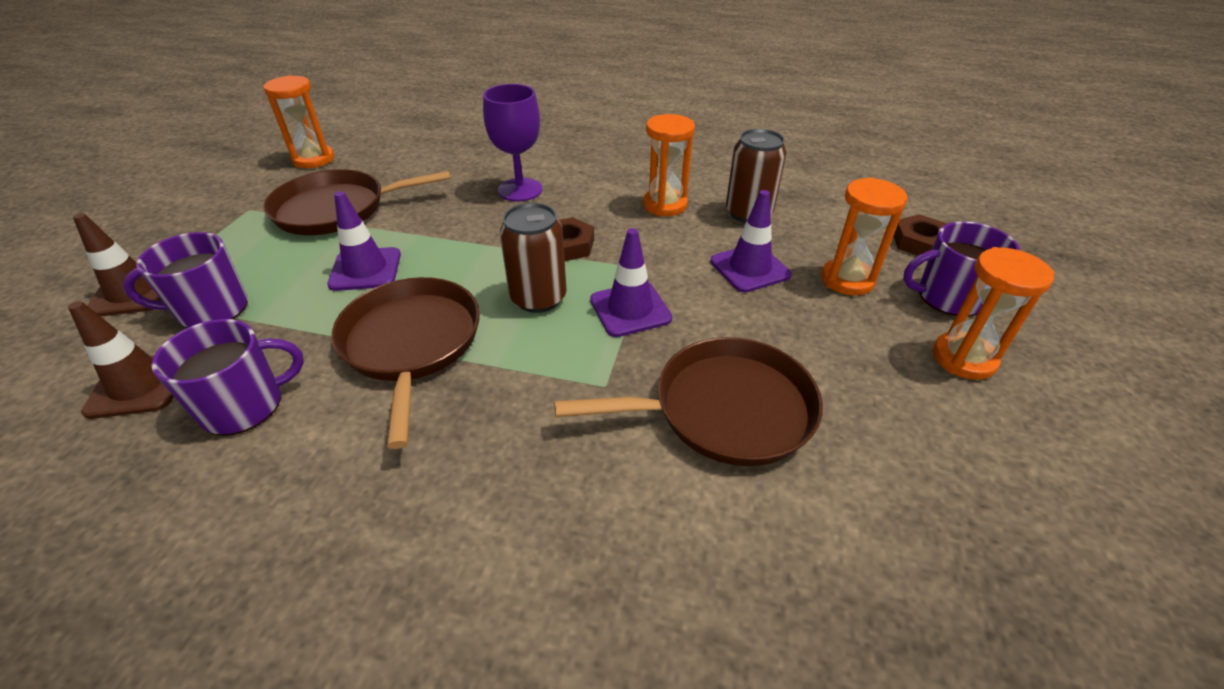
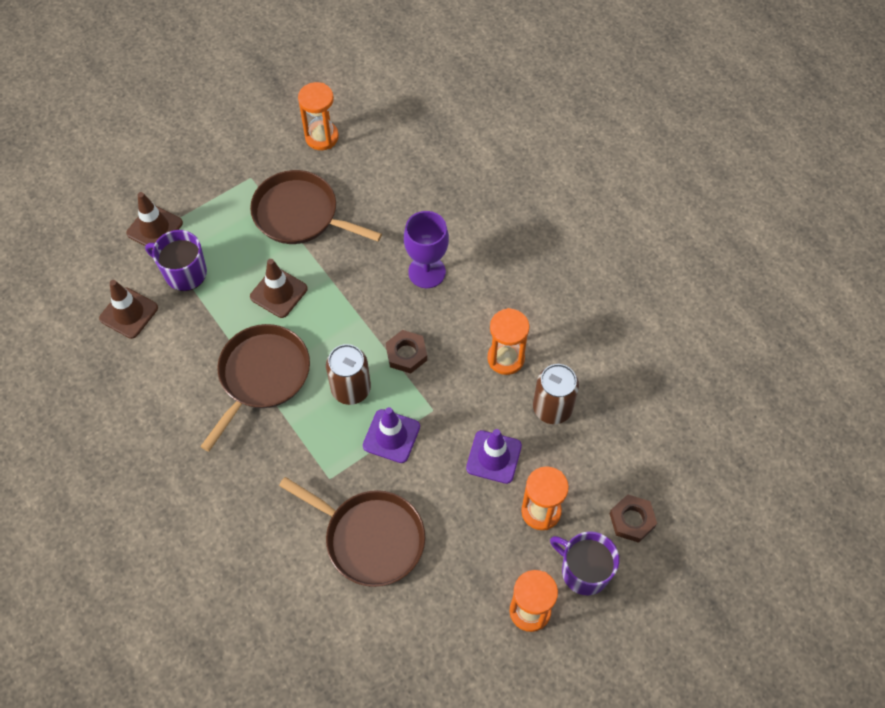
camera: 40 degrees right, 20 degrees up
(244, 405) = (165, 363): purple mug -> none
(365, 269) = (278, 293): purple traffic cone -> brown traffic cone

